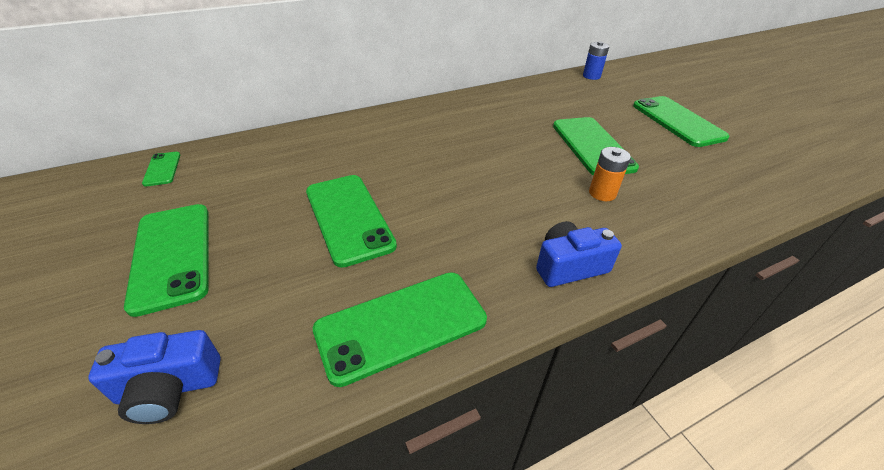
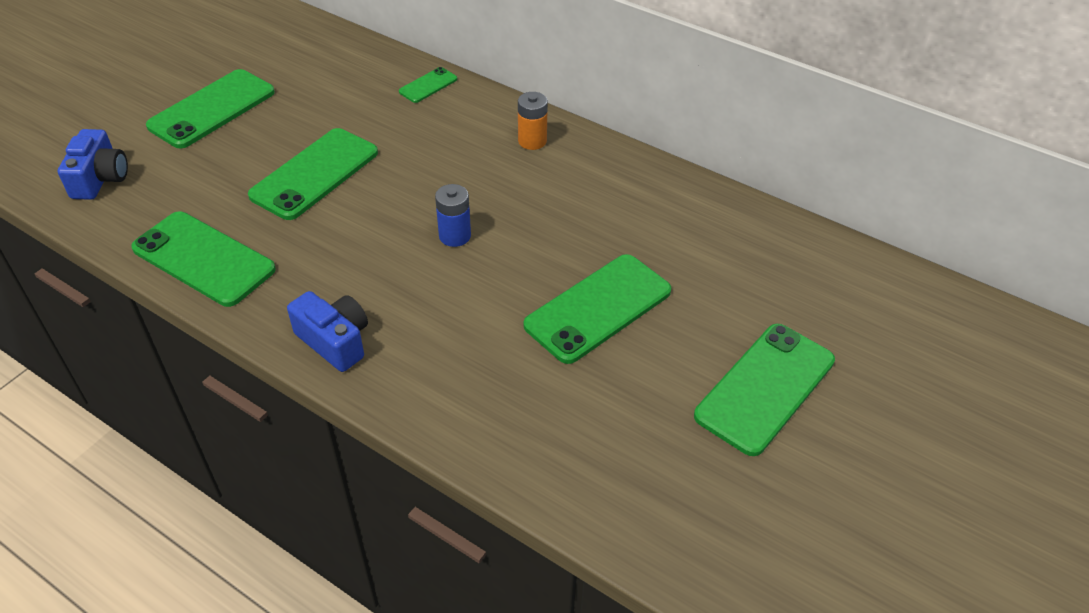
camera: 60 degrees right, 5 degrees up
(162, 169) = (310, 39): green phone -> green phone (428, 85)
(169, 388) = (100, 179): blue camera -> blue camera turned 135 degrees counterclockwise
(591, 76) = (841, 259): blue battery -> blue battery (455, 236)
(602, 193) = (487, 340): orange battery -> orange battery (532, 141)

